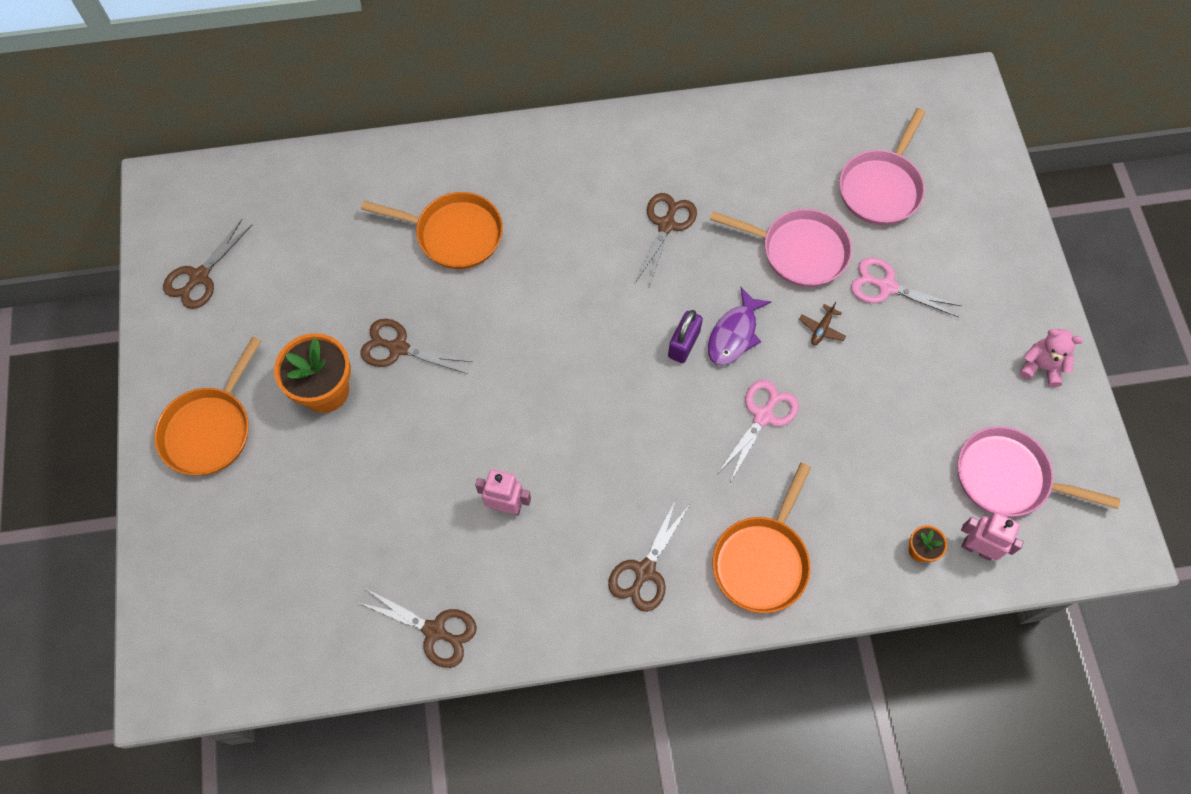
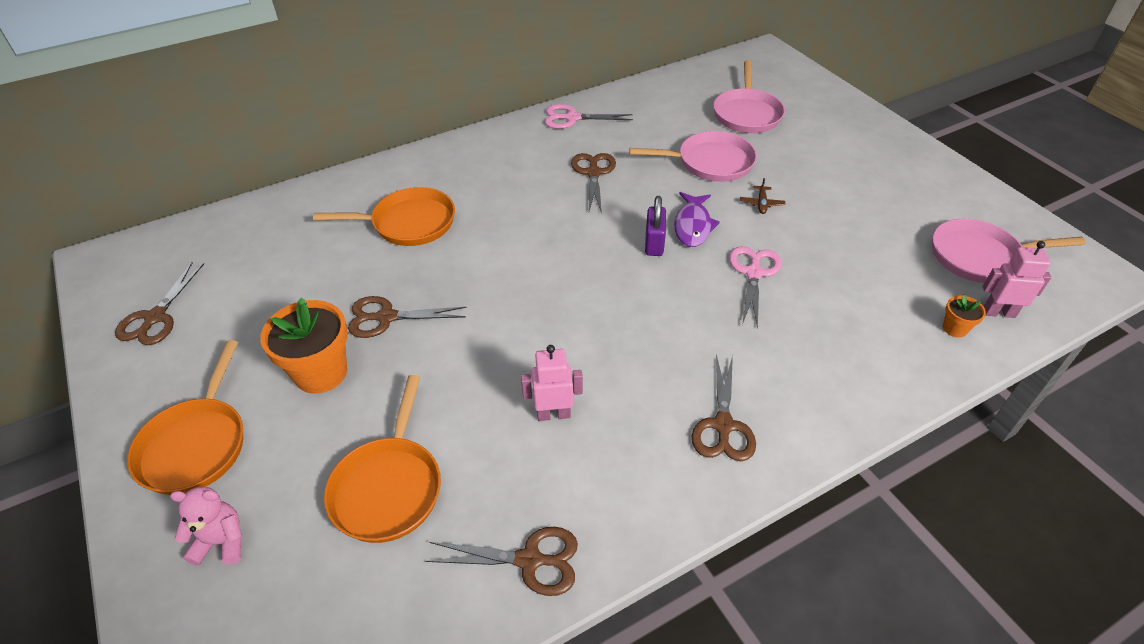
camera: 20 degrees left, 20 degrees down
(762, 560) = (826, 380): orange pan -> orange pan (389, 487)
(886, 286) = (792, 166): pink scissors -> pink scissors (572, 118)
(1041, 367) = (944, 182): pink teddy bear -> pink teddy bear (221, 542)

